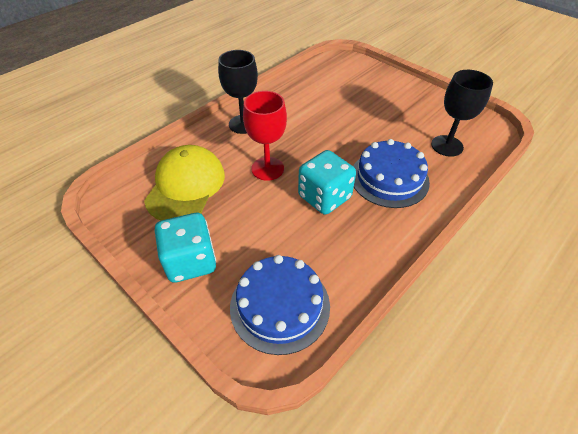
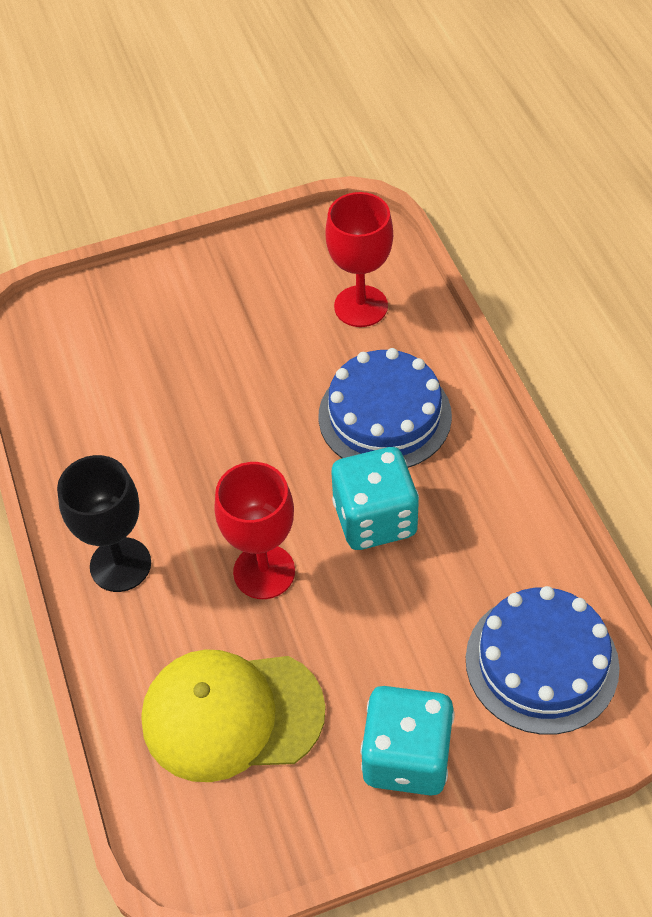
camera: 60 degrees left, 5 degrees up
(186, 186) = (231, 715): yellow cap -> yellow cap turned 45 degrees counterclockwise
(447, 146) = (361, 306): black goblet -> red goblet

